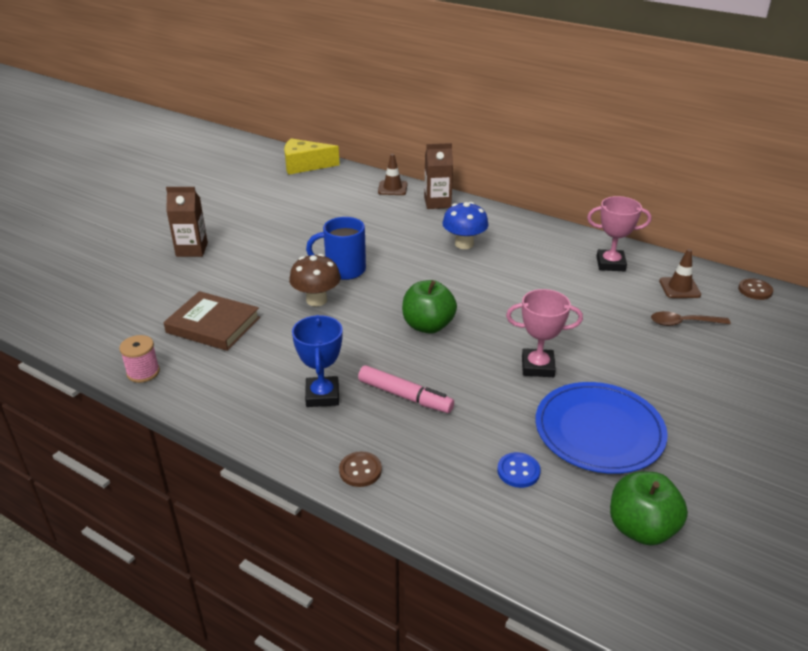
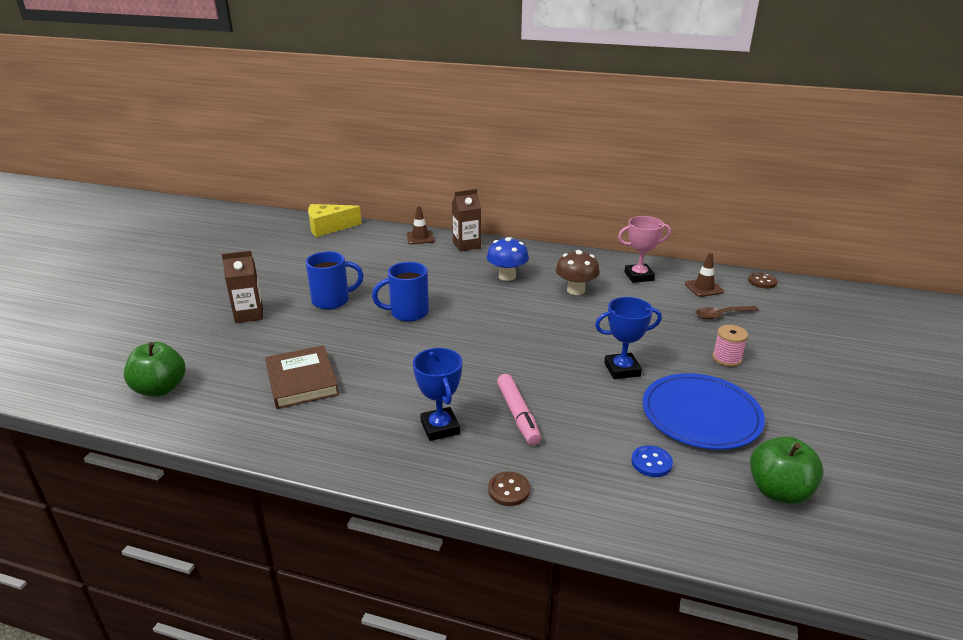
camera: 15 degrees left, 5 degrees down
(143, 372) = (247, 437): pink spool -> pink spool (727, 358)
(213, 325) = (301, 381): brown book -> brown book turned 60 degrees clockwise
(275, 246) = (332, 300): none -> blue mug
(316, 300) = (394, 343): brown mushroom -> brown mushroom (576, 290)
(405, 396) = (518, 415): pink marker -> pink marker turned 60 degrees clockwise
(428, 326) = (509, 350): green apple -> green apple (160, 389)
(537, 367) = (622, 369): pink trophy -> blue trophy

